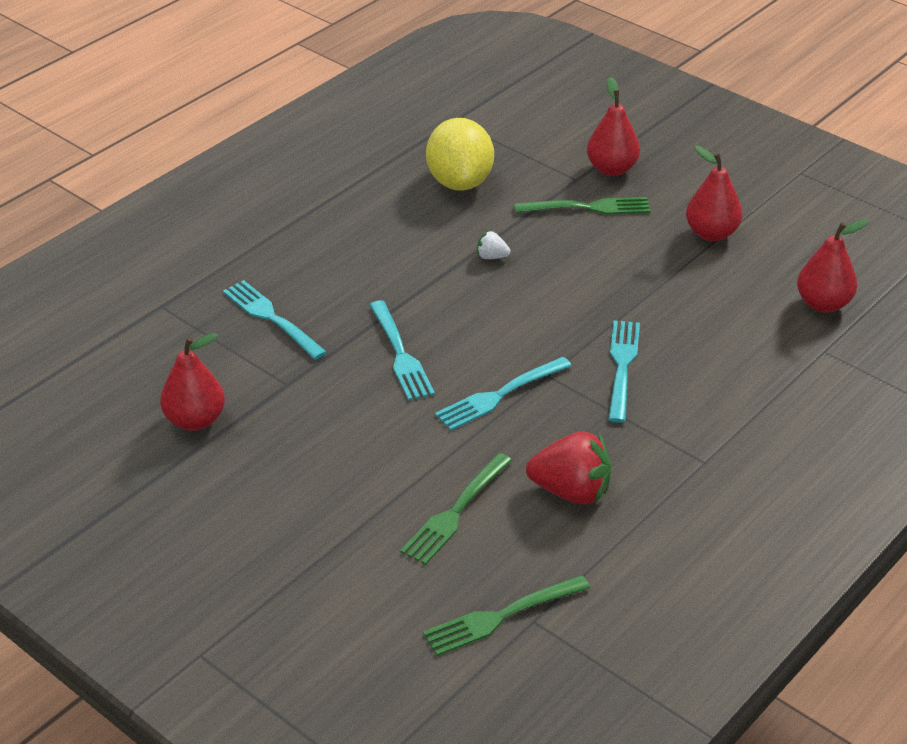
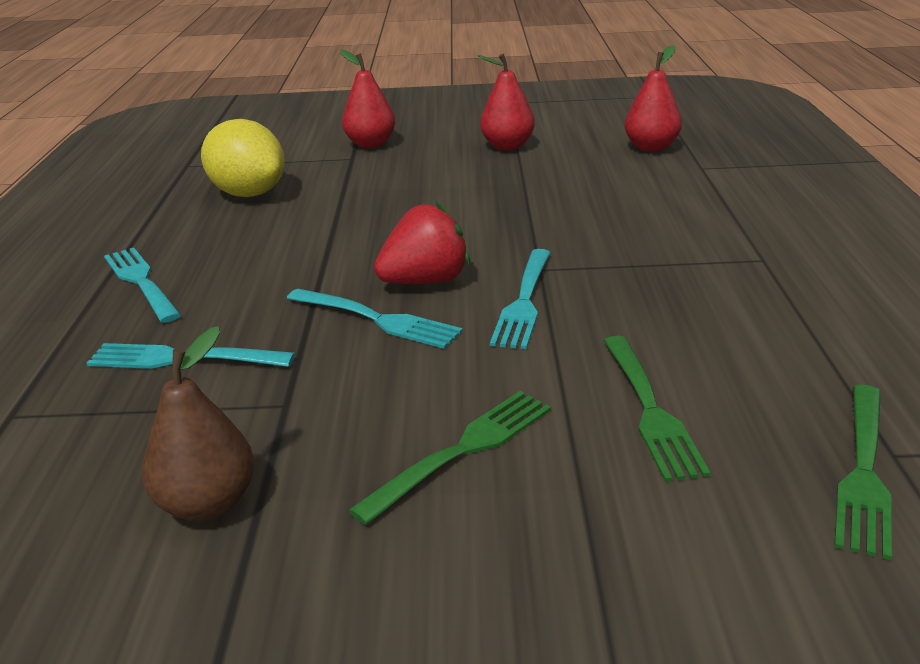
camera: 40 degrees left, 10 degrees down
(195, 420) = (208, 503): red pear -> brown pear
(492, 257) = (355, 222): white strawberry -> none
(571, 491) = (713, 333): red strawberry -> red strawberry (426, 281)
(587, 208) = (388, 168): green fork -> green fork (461, 452)
(622, 367) = (588, 236): turquoise fork -> turquoise fork (142, 282)

